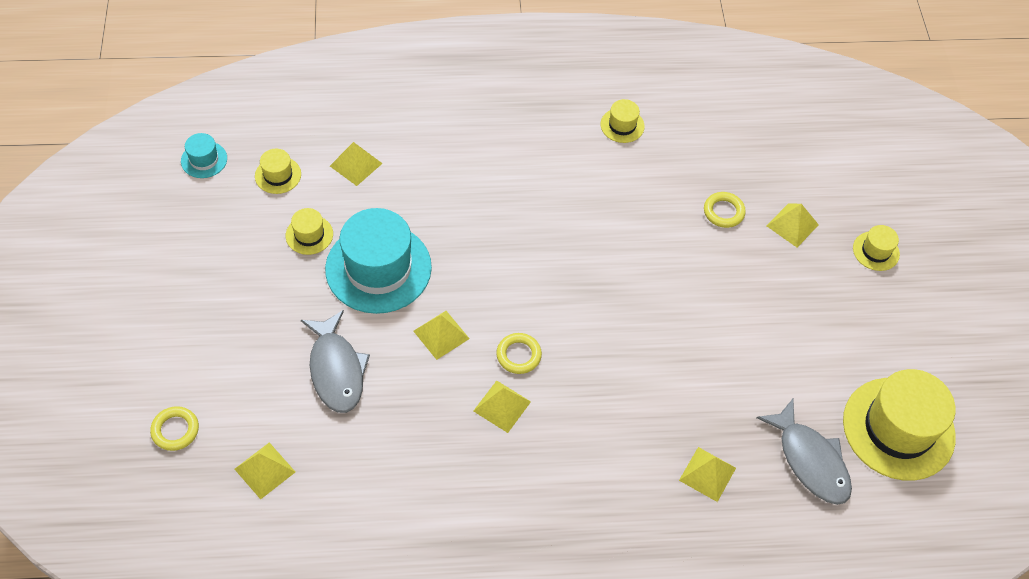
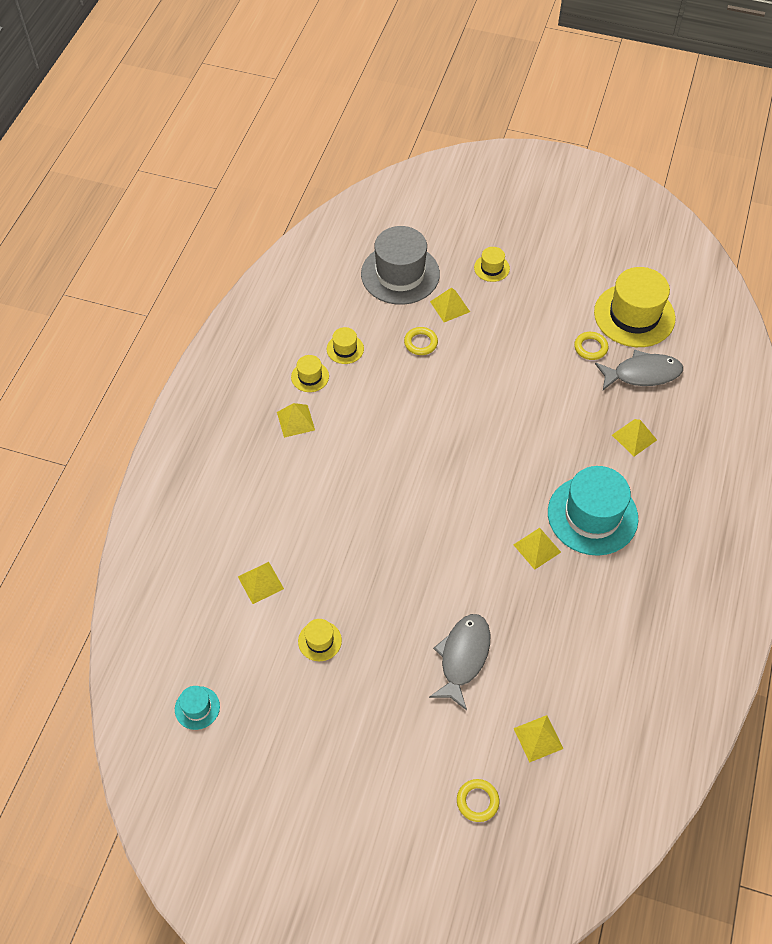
camera: 65 degrees left, 0 degrees up
(278, 175) = (243, 649): yellow hat -> yellow hat (345, 349)
(336, 370) = (463, 657): grey fish -> grey fish turned 75 degrees counterclockwise
(378, 268) = (376, 596): turquoise hat -> turquoise hat (592, 515)
(441, 334) = (458, 570): yellow pyramid -> yellow pyramid (295, 421)
(518, 355) = (496, 522): yellow ring -> yellow ring (590, 348)
(809, 163) = (400, 274): none -> grey hat

